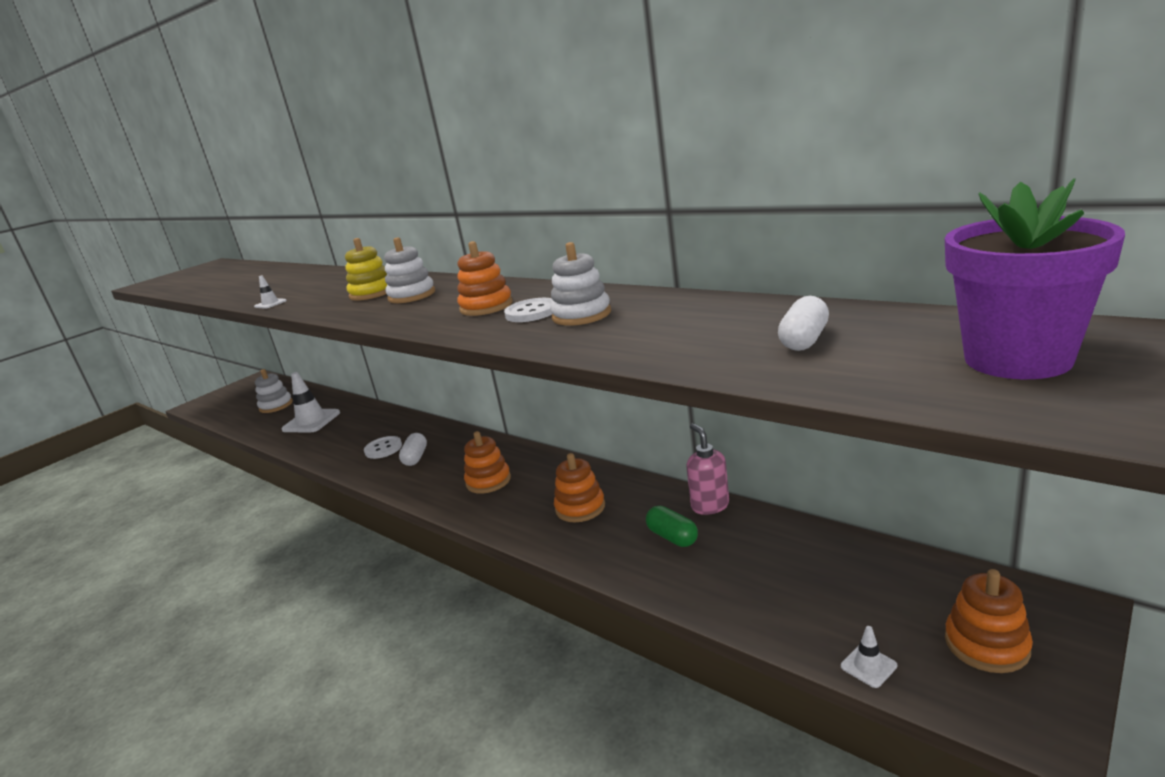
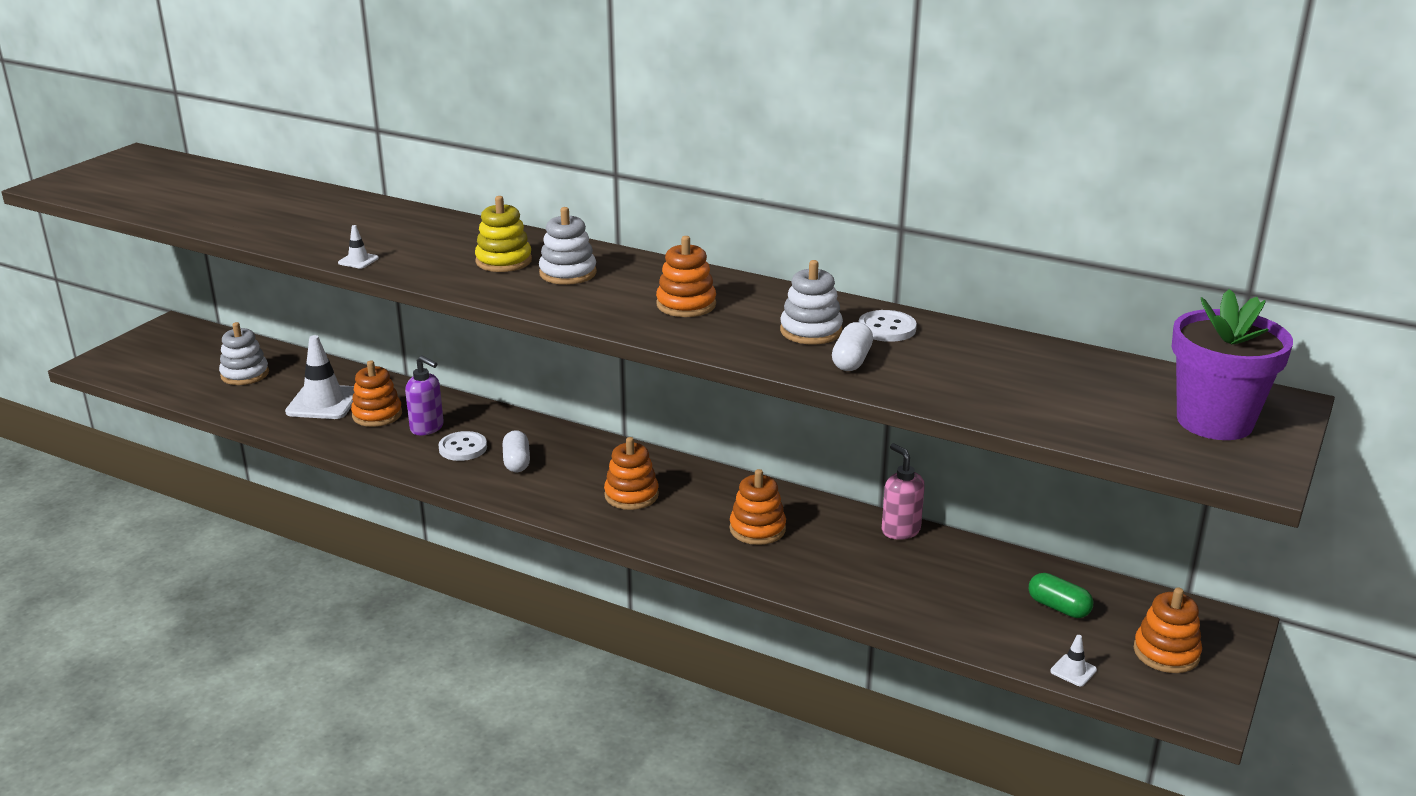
camera: 15 degrees left, 5 degrees up
(340, 428) = (377, 415): none -> orange stacking toy
(368, 435) = (427, 428): none -> purple soap dispenser
(531, 312) = (749, 320): white button -> white button (887, 328)
(672, 537) = (870, 561): green capsule -> green capsule (1058, 607)
(804, 340) = (1046, 386): white capsule -> white capsule (851, 361)

